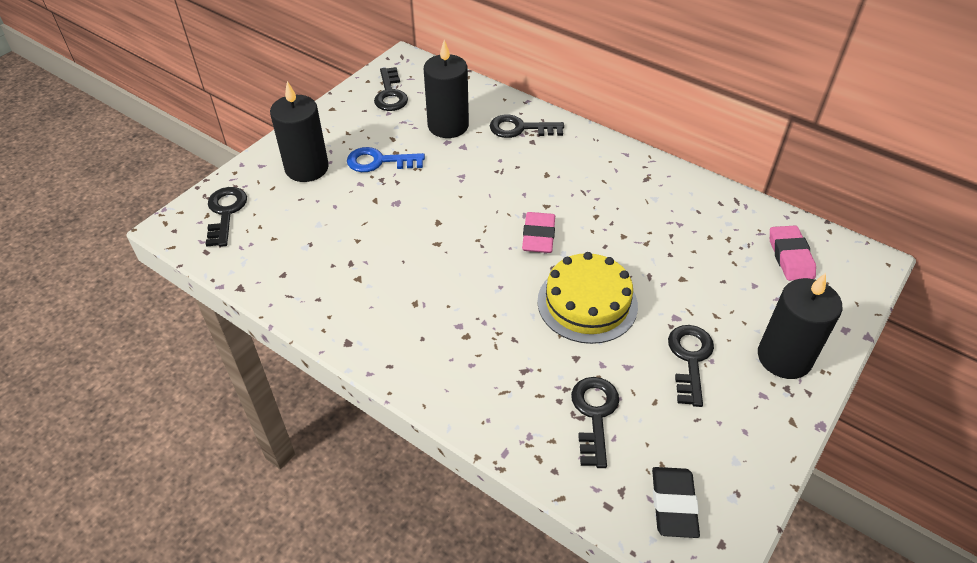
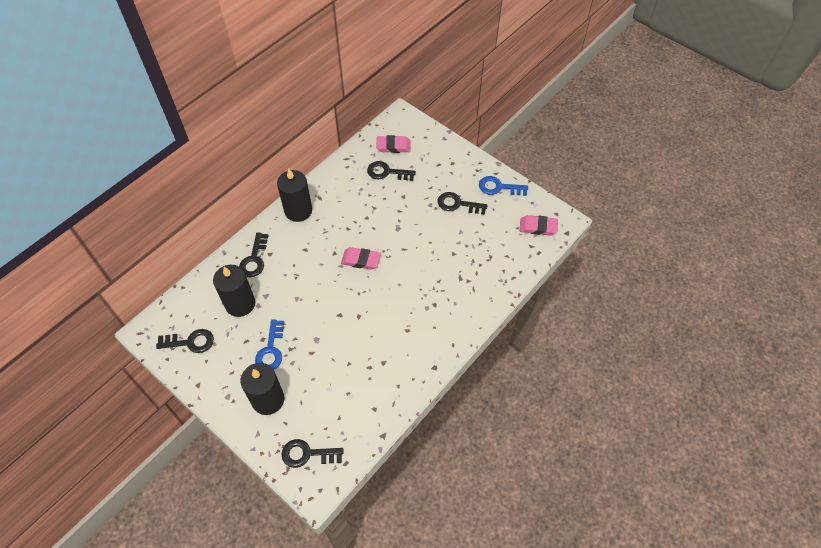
camera: 85 degrees left, 10 degrees up
(587, 303) = (416, 243): yellow cake -> none
(594, 415) = (489, 250): black key -> black key (387, 172)
(673, 504) = (538, 227): black eraser -> pink eraser
(756, 428) = (499, 187): none -> blue key
(784, 357) = (459, 166): black candle -> black candle (298, 210)

